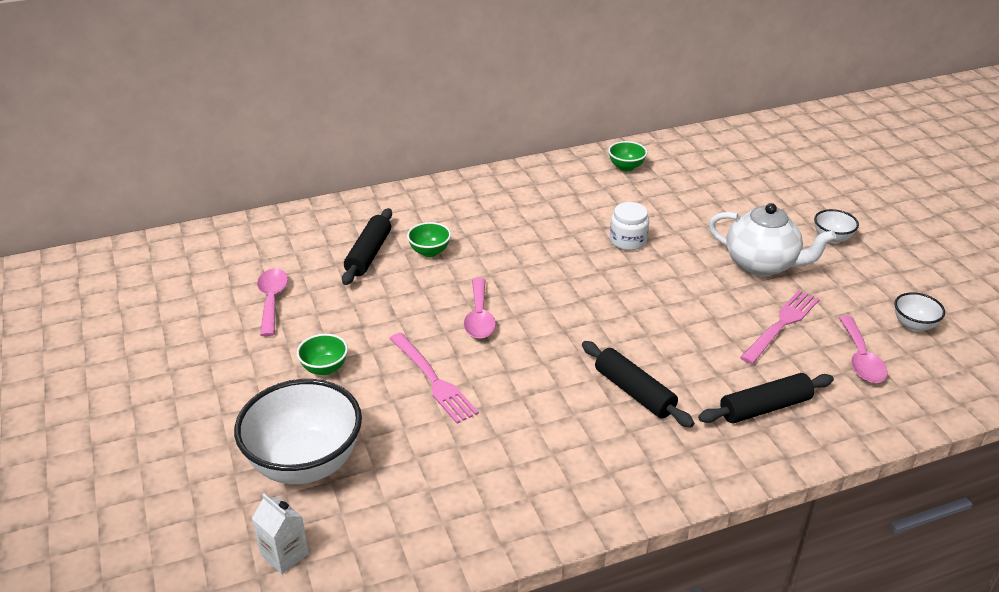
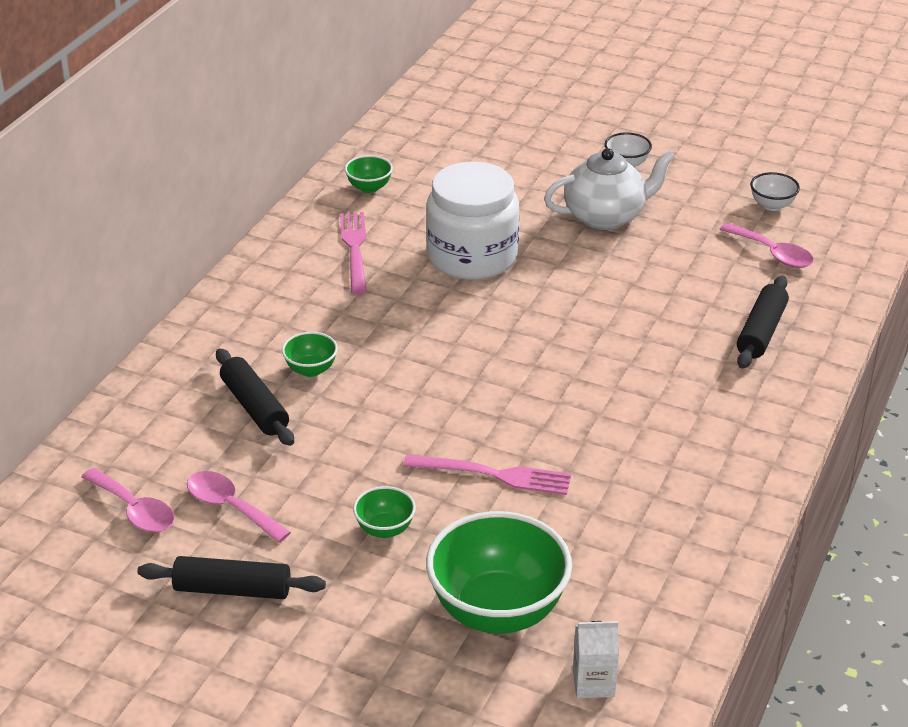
camera: 45 degrees left, 0 degrees up
(305, 463) = (497, 611): white bowl -> green bowl
(479, 317) = (449, 399): pink spoon -> pink spoon (134, 510)
(628, 241) = (472, 257): white jar -> white jar, size x2.05
(634, 392) = (659, 380): black rolling pin -> black rolling pin (232, 589)
(782, 324) = (686, 259): pink fork -> pink fork (354, 249)

